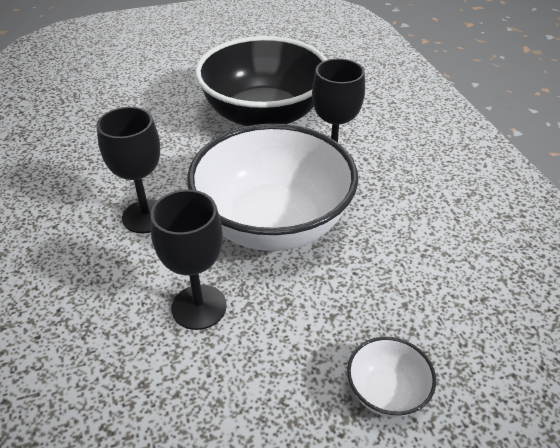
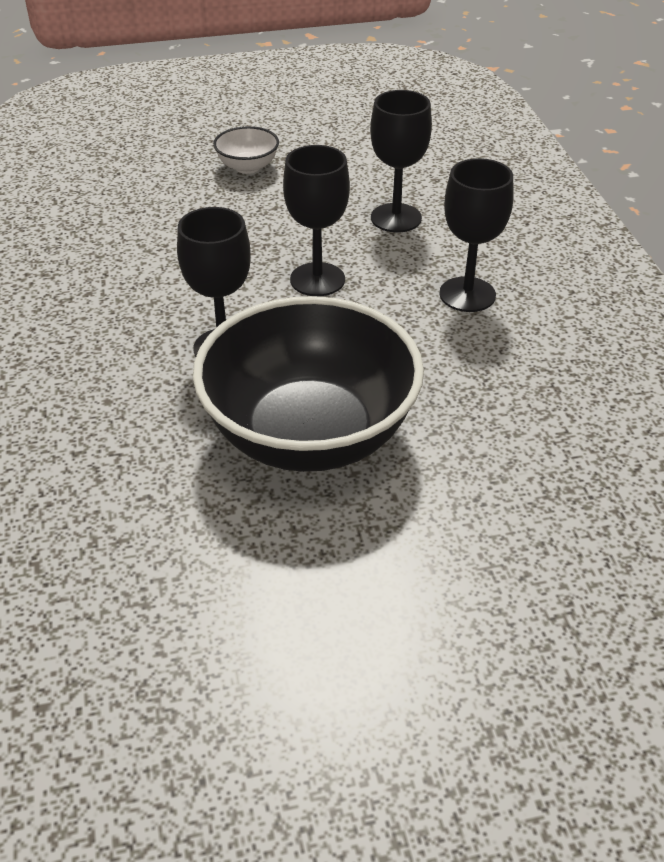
camera: 175 degrees left, 0 degrees up
(273, 223) = (317, 279): white bowl -> black goblet

